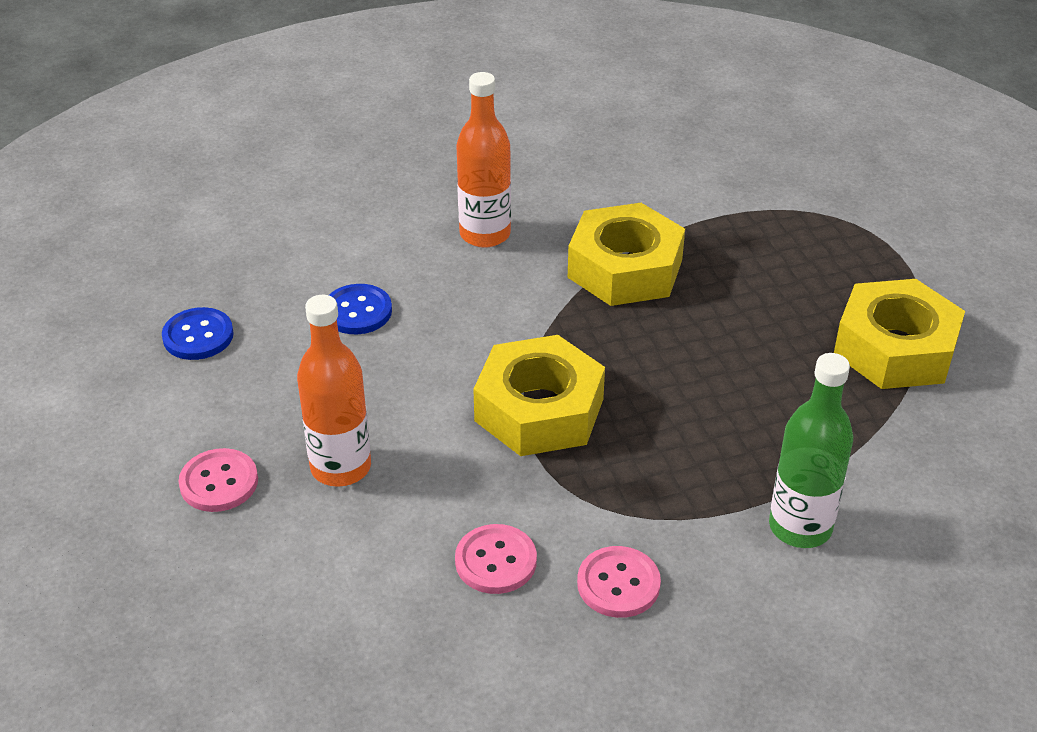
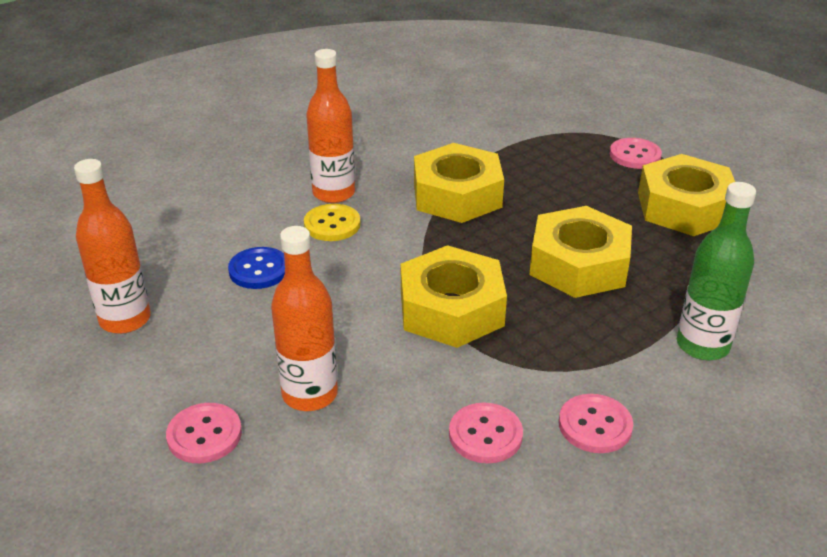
camera: 20 degrees left, 5 degrees down
(198, 336) = (125, 319): blue button -> orange bottle
(463, 274) = (332, 224): none -> yellow button
(716, 391) = (579, 264): none -> yellow nut
(878, 262) = (635, 155): none -> pink button

